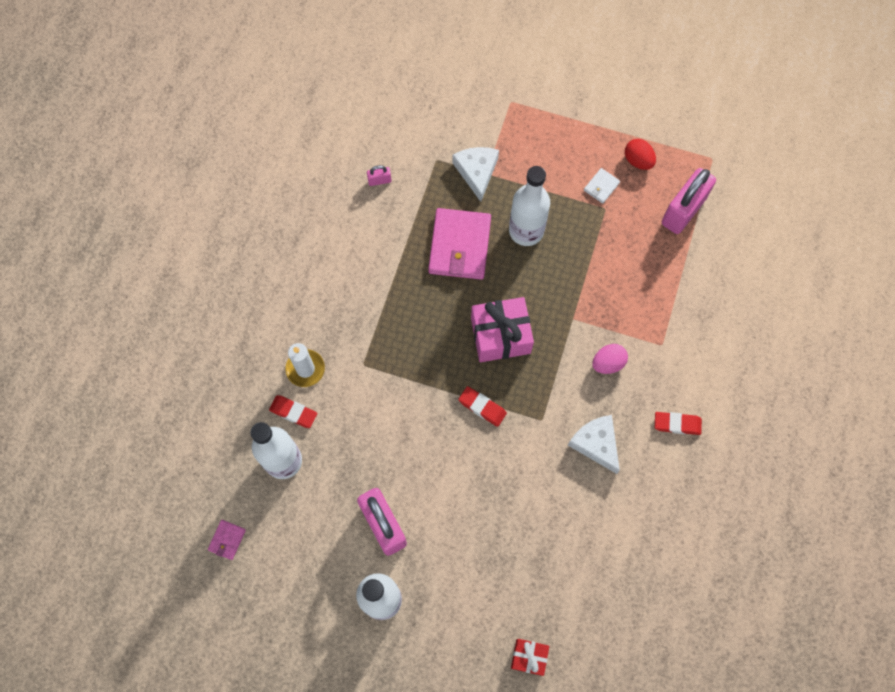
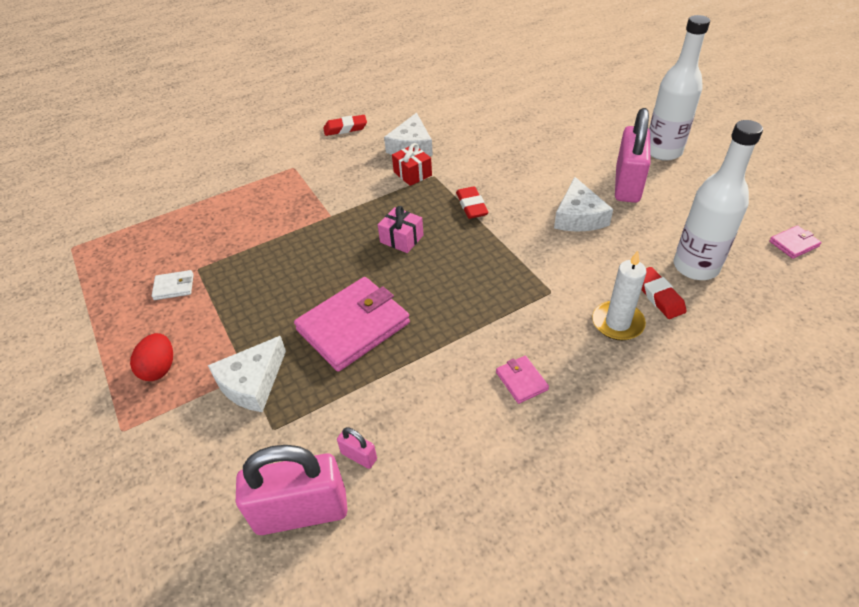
camera: 135 degrees left, 25 degrees down
(332, 284) = (521, 381): none -> pink wallet
(395, 455) = (578, 216): none -> white cheese
(500, 335) = (401, 239): pink gift -> pink gift, size x0.55
(526, 231) = (280, 297): white bottle -> none
(529, 657) = (575, 89): red gift -> red gift (412, 174)
(608, 363) = (344, 178): pink egg -> none
(638, 160) = (117, 285): red egg -> red egg (159, 368)
(677, 424) = (345, 128): red eraser -> red eraser turned 60 degrees counterclockwise
(683, 211) = (150, 228): pink padlock -> pink padlock (301, 511)

